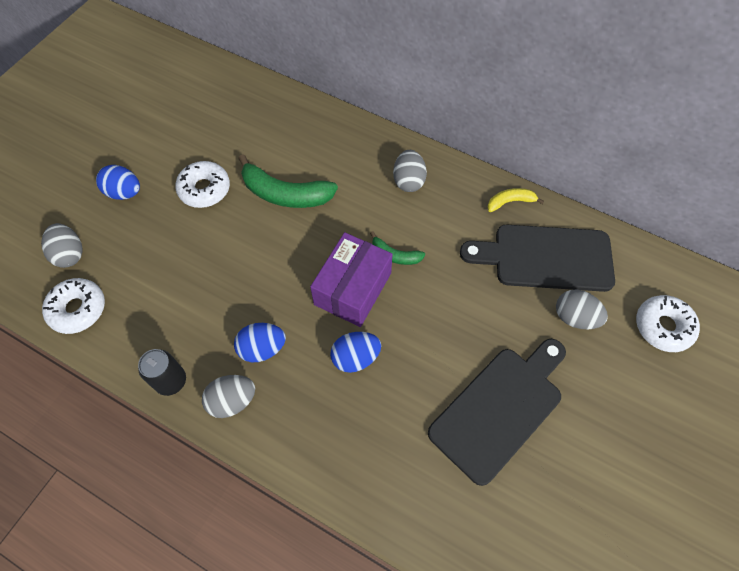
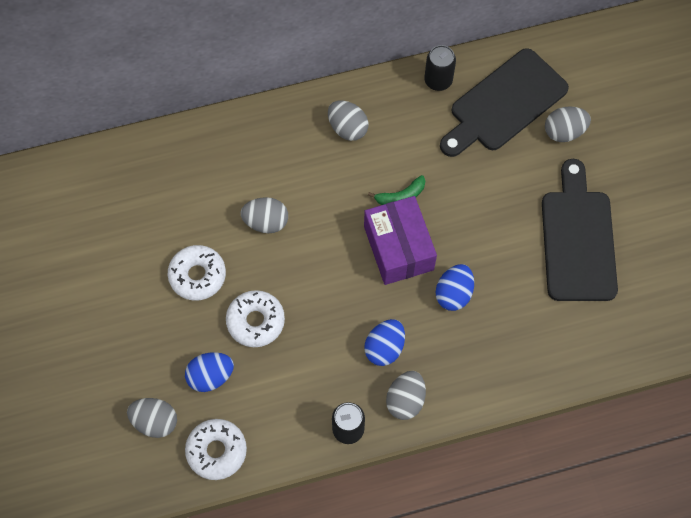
camera: 45 degrees left, 5 degrees up
(124, 192) = (135, 337): blue egg -> blue egg (210, 376)
(285, 194) = (266, 222): green banana -> grey egg
(510, 202) = (438, 80): yellow banana -> black can
(663, 327) = (623, 88): white donut -> white donut (255, 321)

